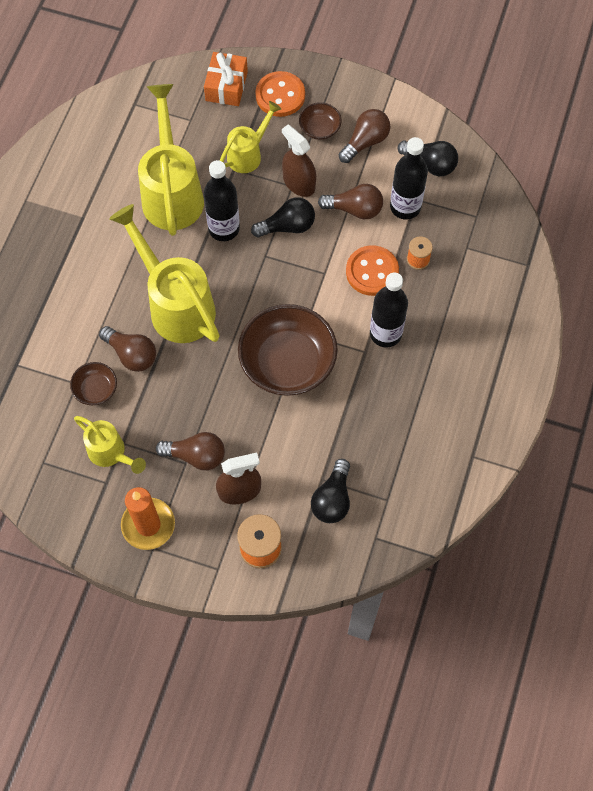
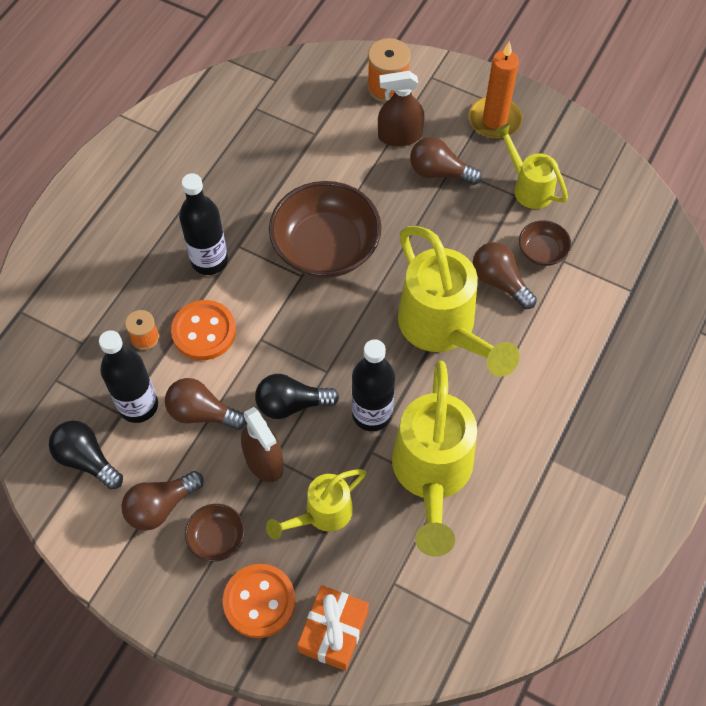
camera: 170 degrees left, 5 degrees down
(332, 499) = (309, 116): black light bulb -> none

